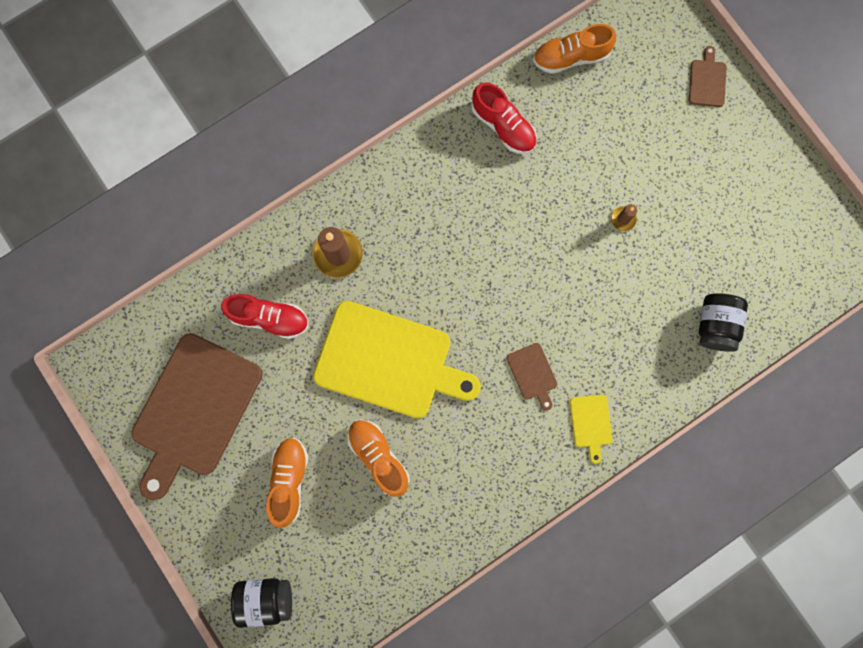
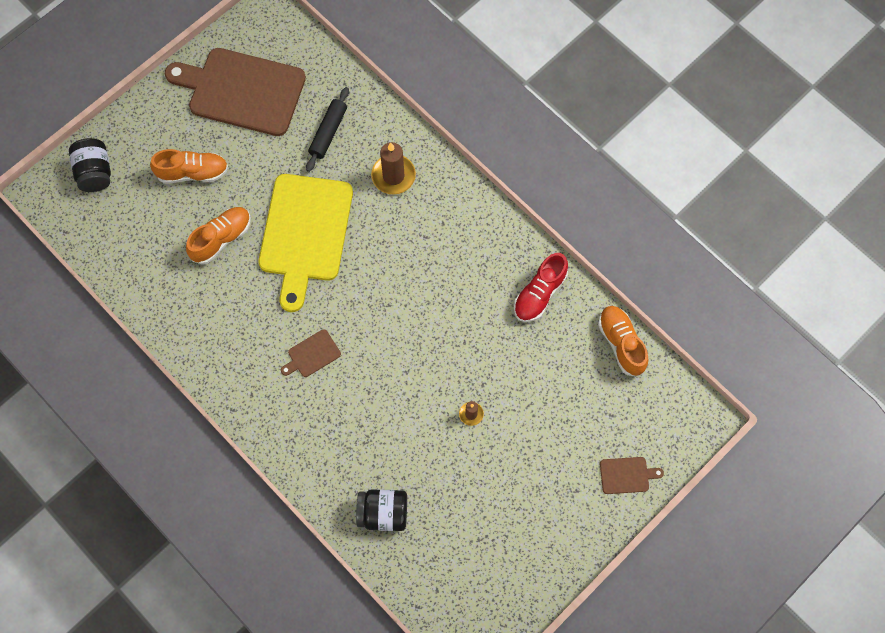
camera: 80 degrees right, 10 degrees down
(269, 318) = (328, 132): red shoe -> black rolling pin
(591, 423) = (274, 412): yellow cutting board -> none

